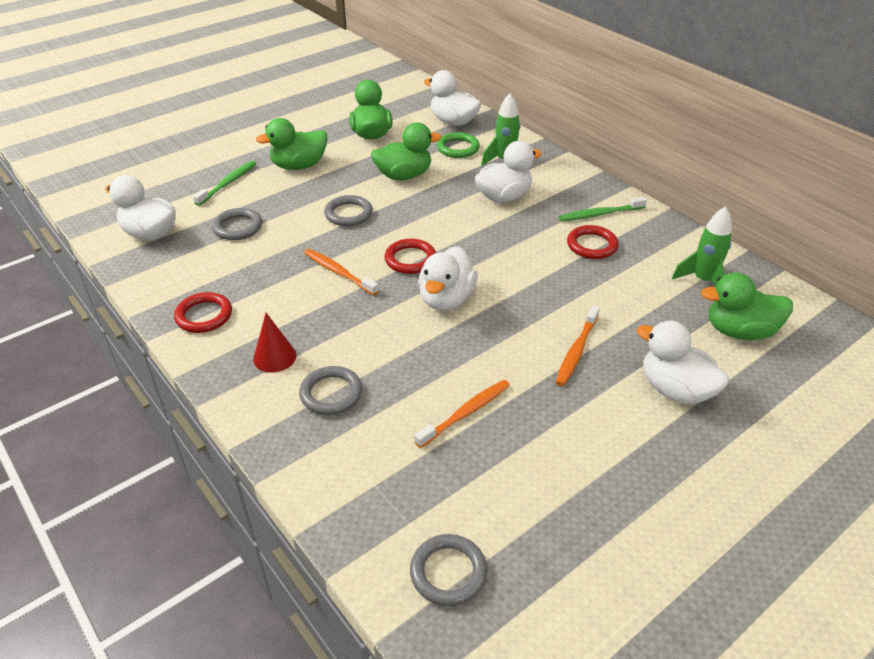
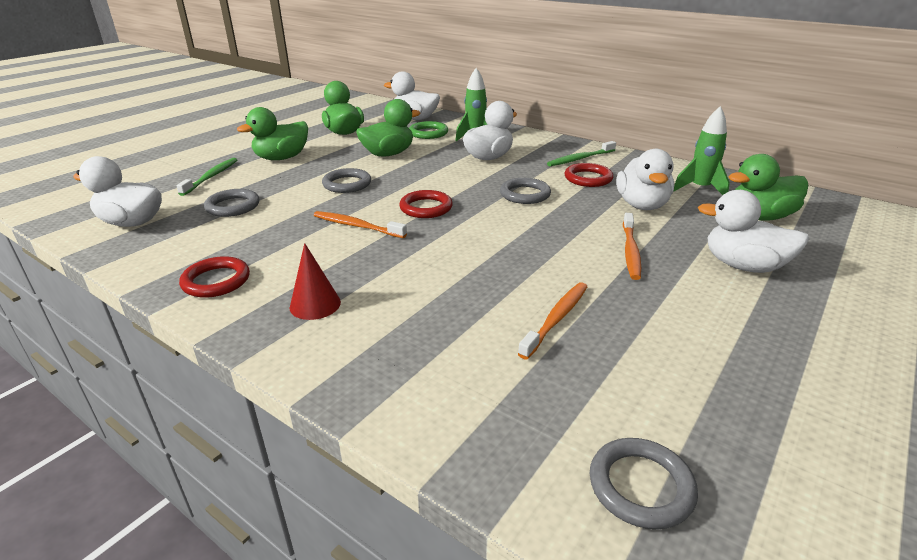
camera: 15 degrees left, 10 degrees down
(331, 393) = (397, 327): grey ring -> grey ring (525, 194)
(446, 299) = (479, 231): white duck -> white duck (642, 205)

